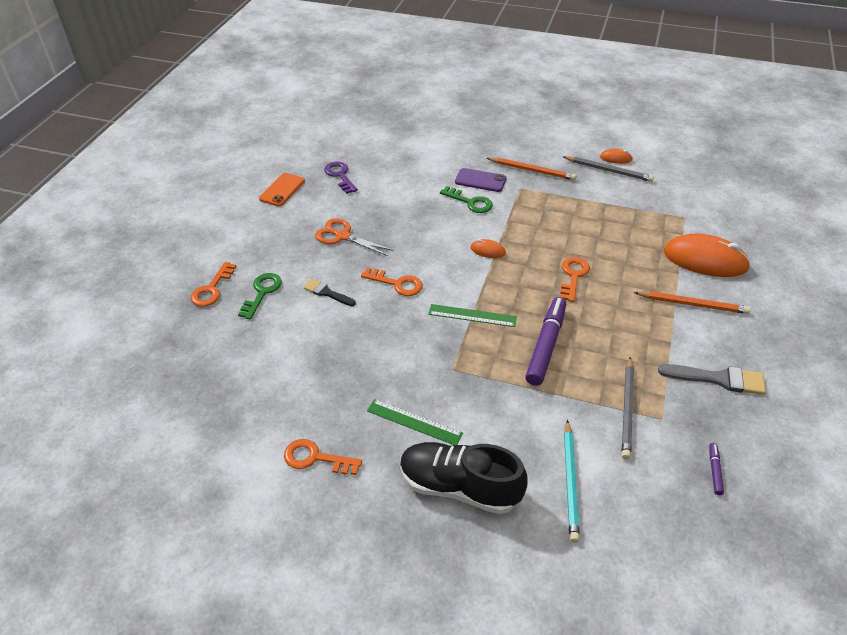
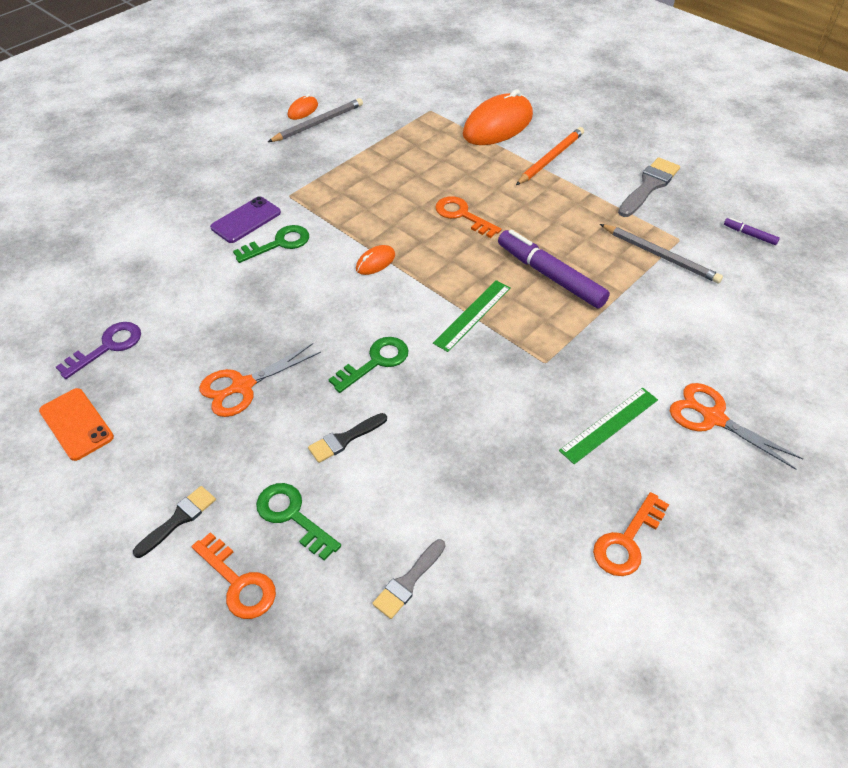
camera: 65 degrees left, 5 degrees up
(239, 357) = (408, 582): none -> grey brush
(240, 251) = (179, 519): none -> black brush
(340, 175) = (107, 347): purple key -> purple key turned 135 degrees clockwise
(397, 284) = (376, 362): orange key -> green key
(459, 487) = (713, 418): black shoe -> orange scissors
(532, 170) = (266, 174): orange pencil -> none
(570, 482) = (733, 330): turquoise pencil -> none

